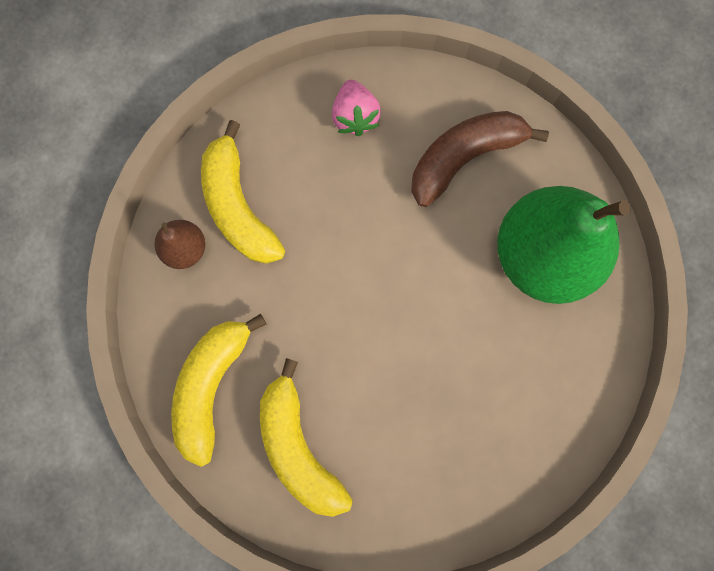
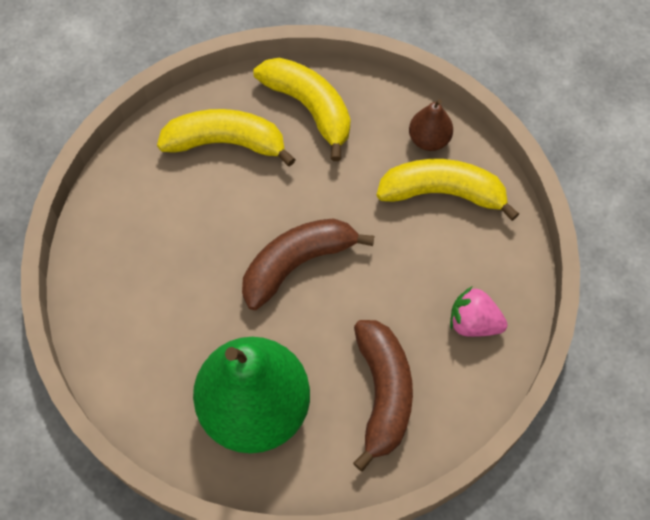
camera: 120 degrees right, 15 degrees down
(389, 298) = (297, 264): none -> brown banana

